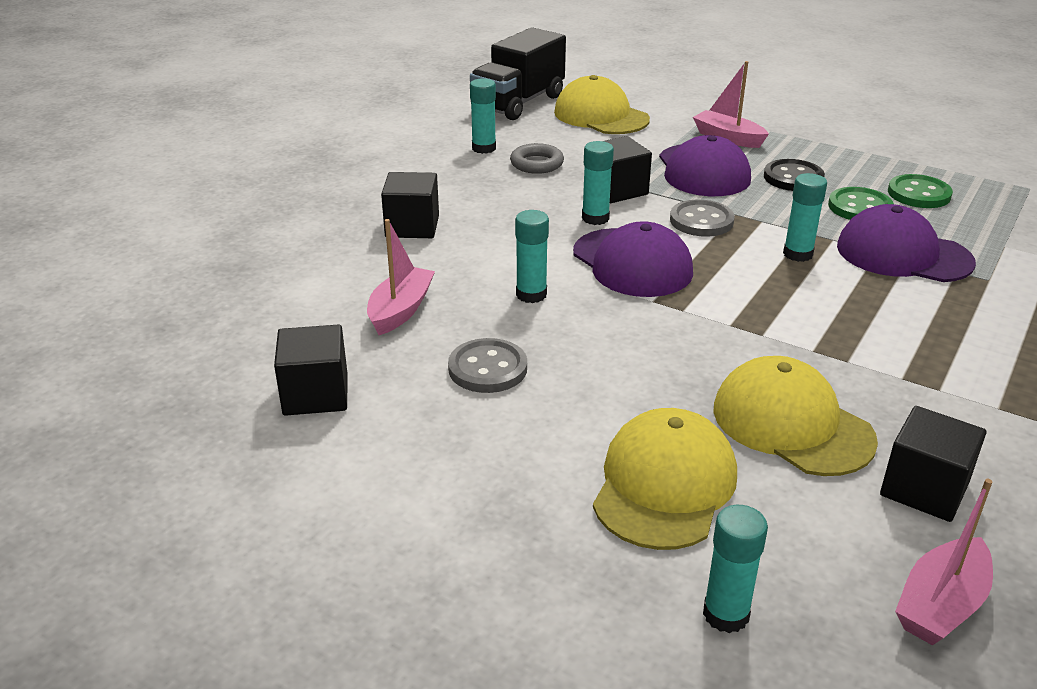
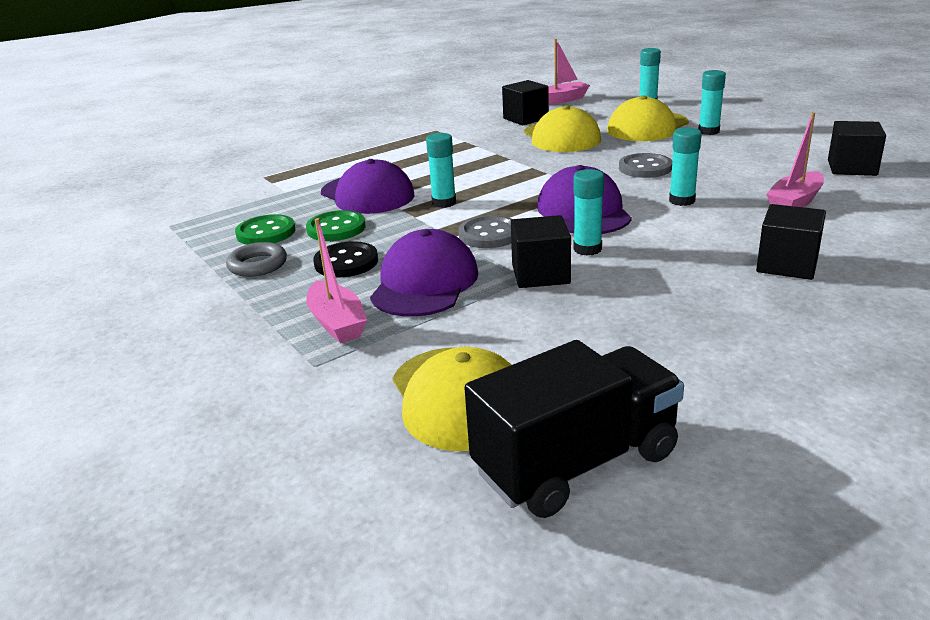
camera: 155 degrees left, 5 degrees down
(484, 148) = (677, 361): turquoise glue stick -> turquoise glue stick (708, 131)
(487, 368) = (729, 168): grey button -> grey button (645, 168)
(537, 164) = (612, 322): grey ring -> grey ring (257, 265)

